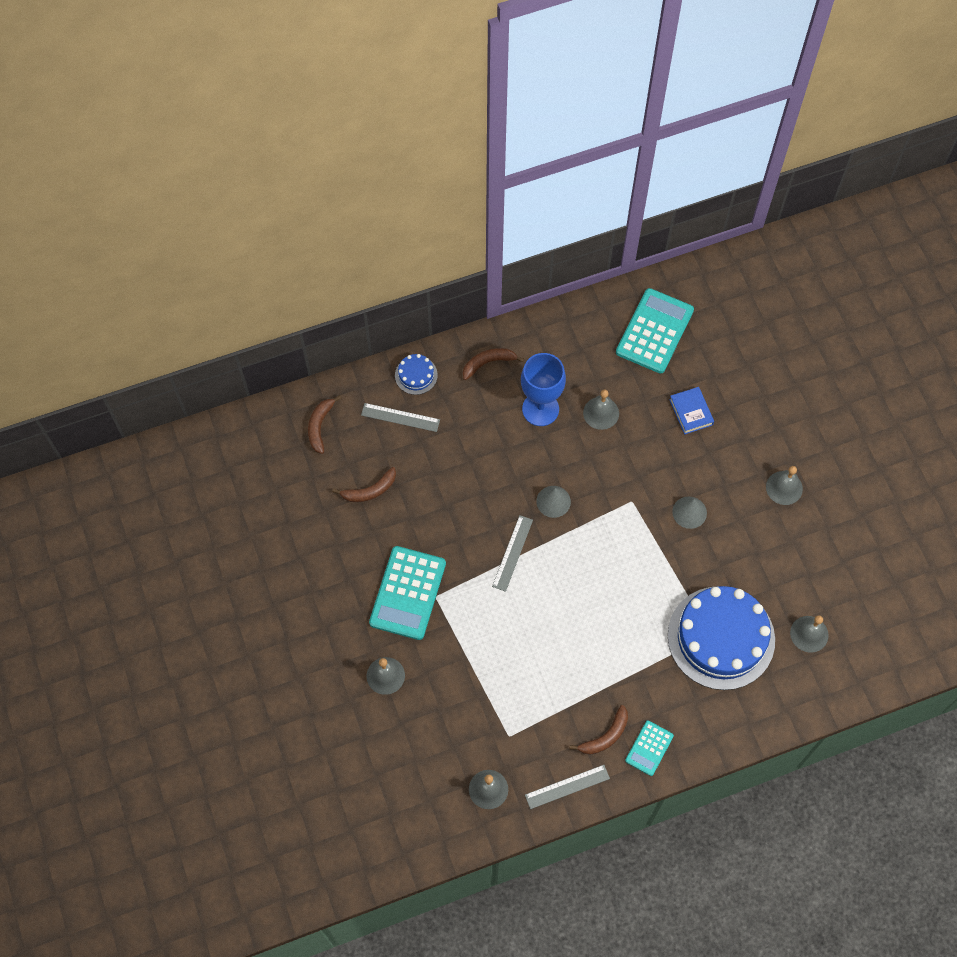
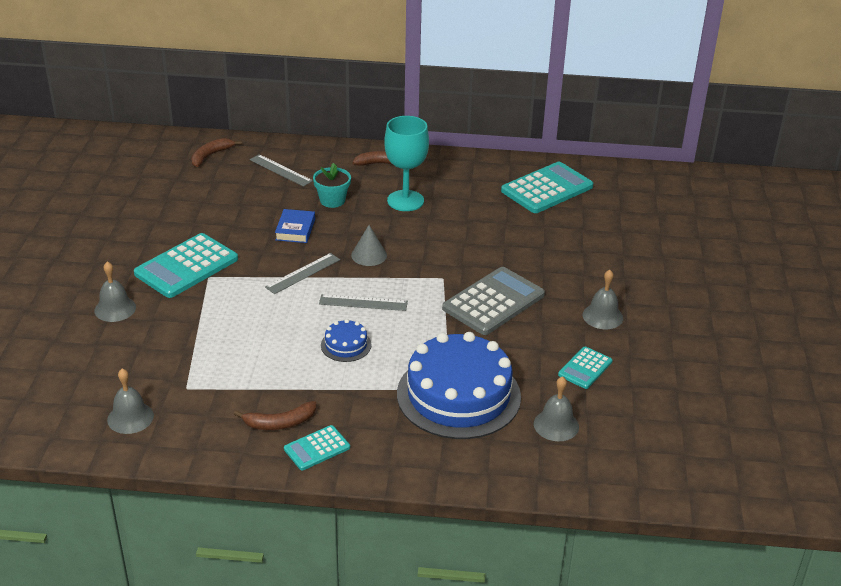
camera: 25 degrees right, 30 degrees down
(370, 490) = (215, 200): brown banana -> none
(416, 375) = (316, 153): blue cake -> blue cake (346, 345)
(475, 440) = (332, 200): none -> turquoise flower pot
(540, 409) = (405, 201): blue goblet -> turquoise goblet
(567, 787) = (208, 445): grey ruler -> grey ruler (363, 303)
(601, 413) = (458, 218): grey bell -> none
(689, 512) = (493, 302): grey cone -> grey calculator
(691, 412) = (544, 243): blue book -> blue book (295, 229)
(800, 558) = (585, 368): none -> turquoise calculator

